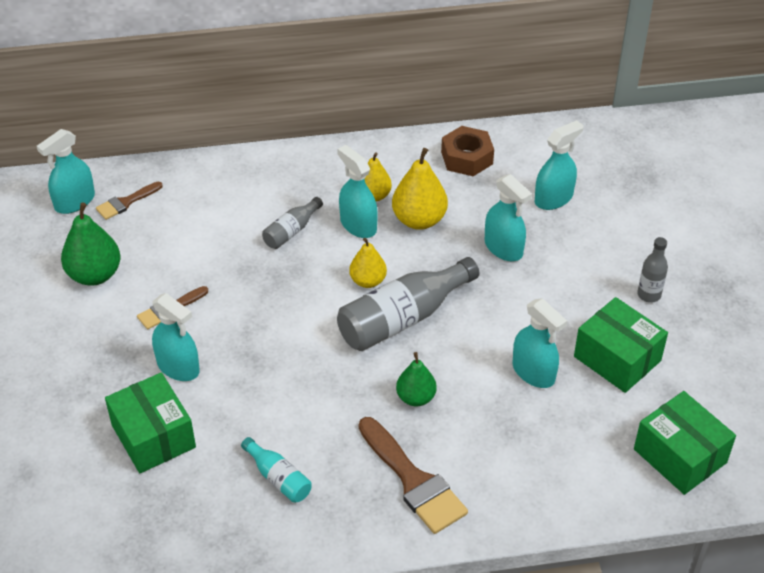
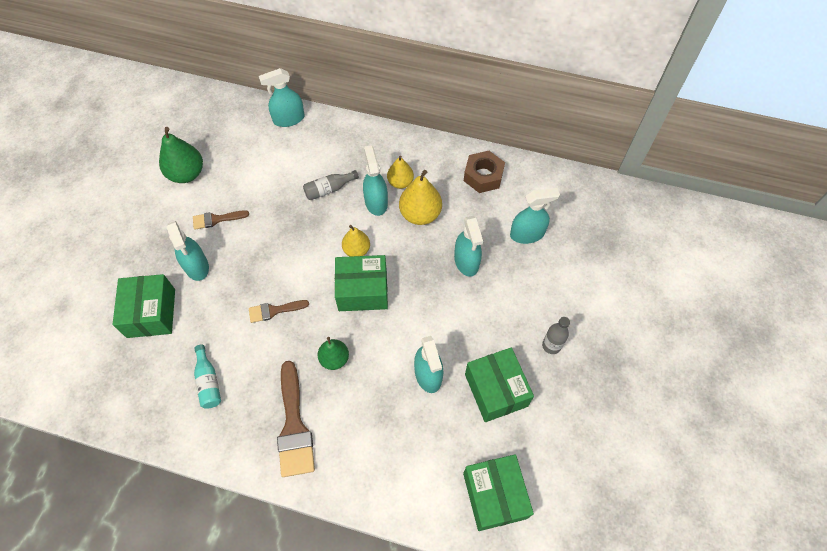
camera: 25 degrees right, 15 degrees up
(74, 202) = (206, 113): turquoise spray bottle -> turquoise spray bottle (289, 119)
(126, 202) = (237, 126): brown brush -> brown brush (274, 310)
(402, 318) = (362, 290): grey bottle -> green box

